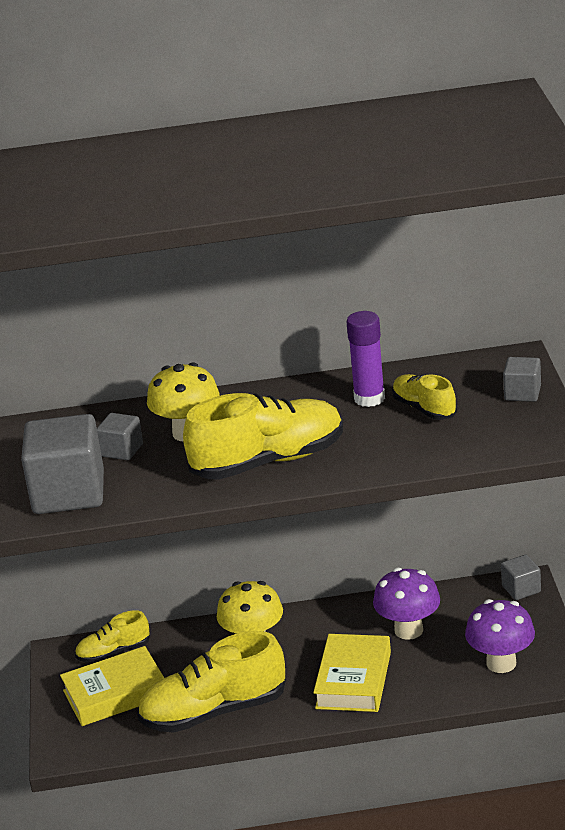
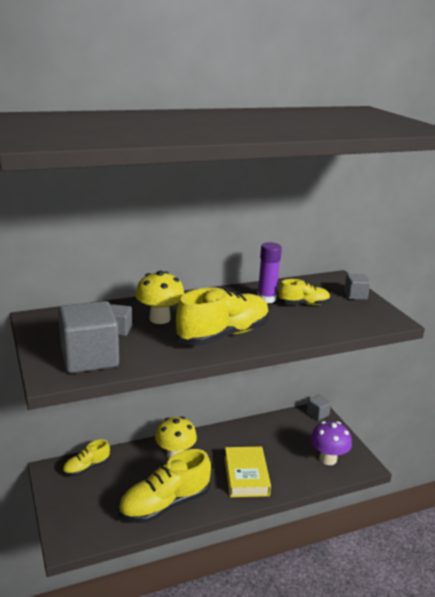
camera: 20 degrees left, 5 degrees down
(115, 693) = (94, 496): yellow book -> none
(408, 630) = (266, 442): purple mushroom -> none
(424, 409) = (303, 304): yellow shoe -> yellow shoe turned 135 degrees clockwise

